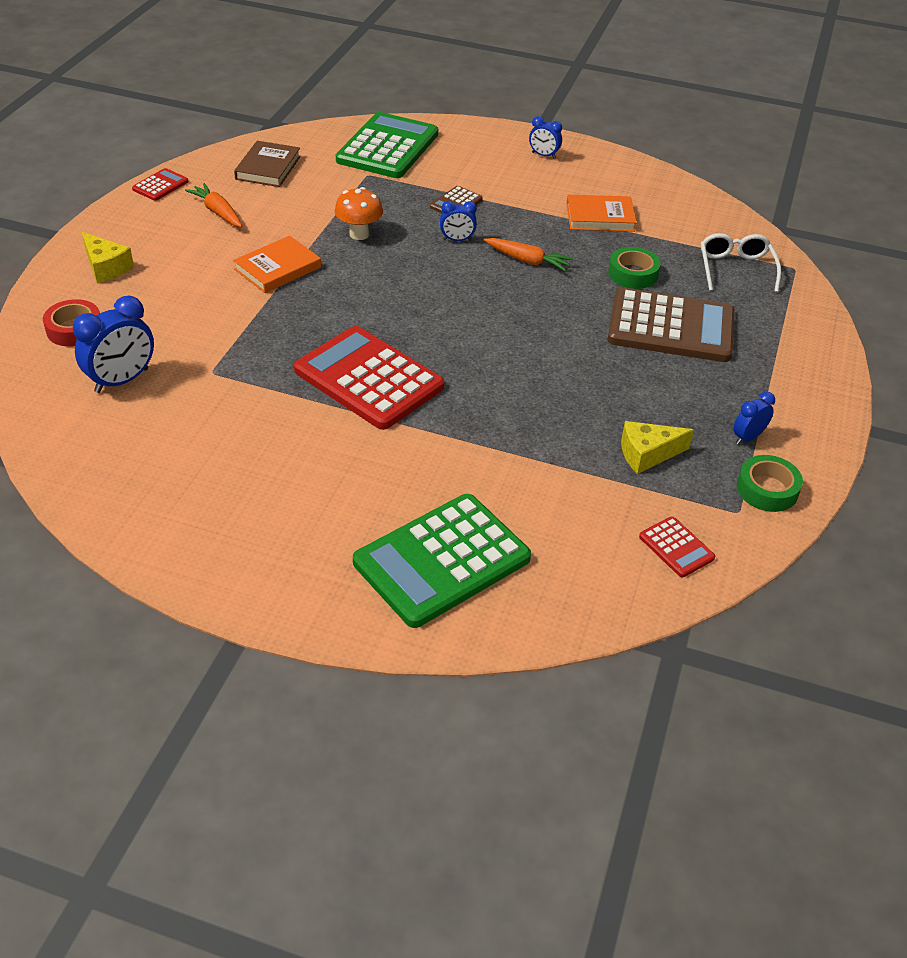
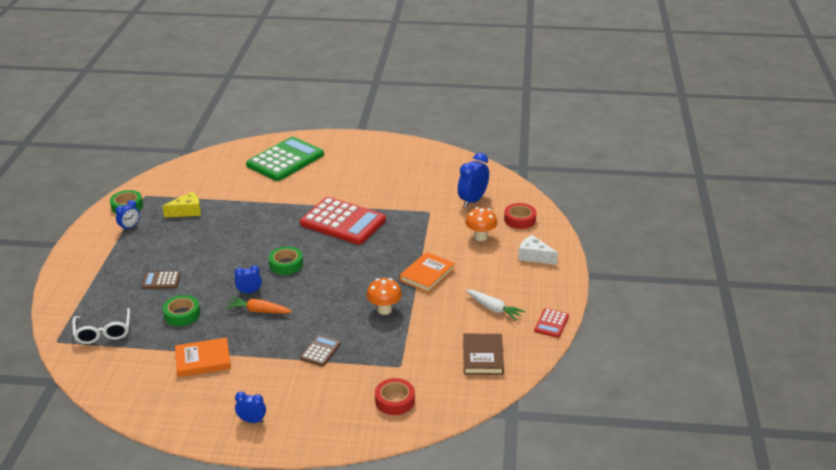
camera: 170 degrees right, 10 degrees down
(106, 267) = (534, 256): yellow cheese -> white cheese
(160, 311) = (480, 237): none -> orange mushroom
(218, 212) = (493, 309): orange carrot -> white carrot
(387, 147) = (395, 401): green calculator -> red tape
(457, 240) = (312, 318): blue clock -> blue clock (249, 292)
(479, 320) = (286, 264): none -> green tape
(671, 327) = (161, 281): brown calculator -> brown calculator, size x0.44
(676, 547) = (178, 179): red calculator -> none

